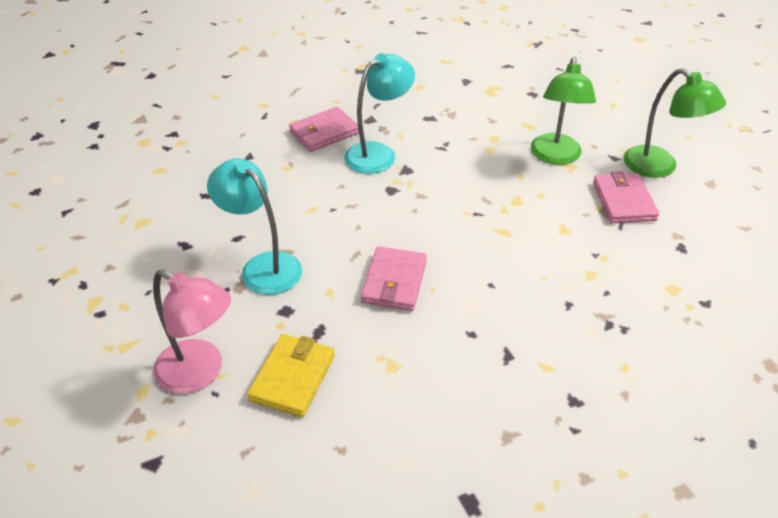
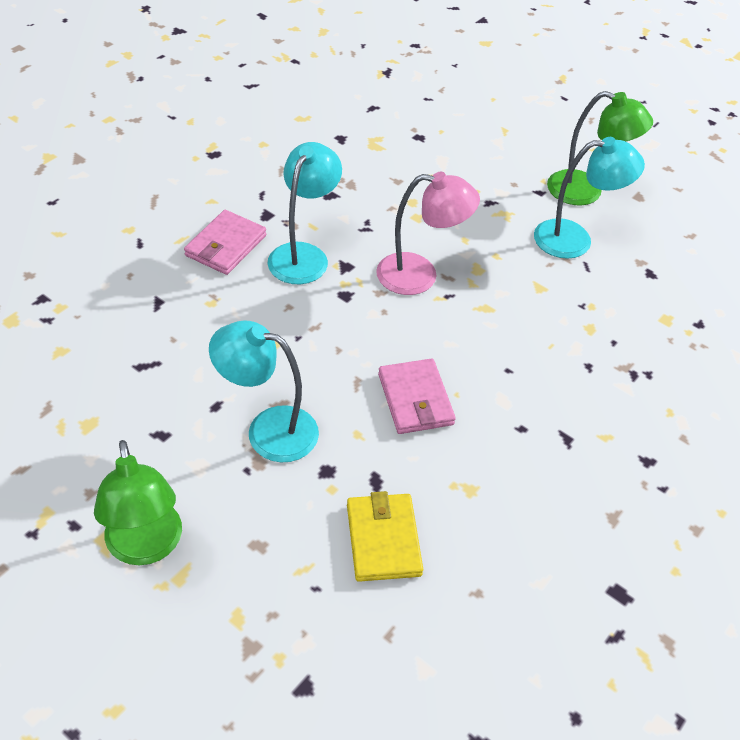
camera: 30 degrees left, 5 degrees up
(200, 373) = (285, 573): pink lamp -> pink lamp (420, 275)
(555, 156) = (485, 207): green lamp -> green lamp (146, 547)
(623, 201) = (575, 239): pink wallet -> turquoise lamp

